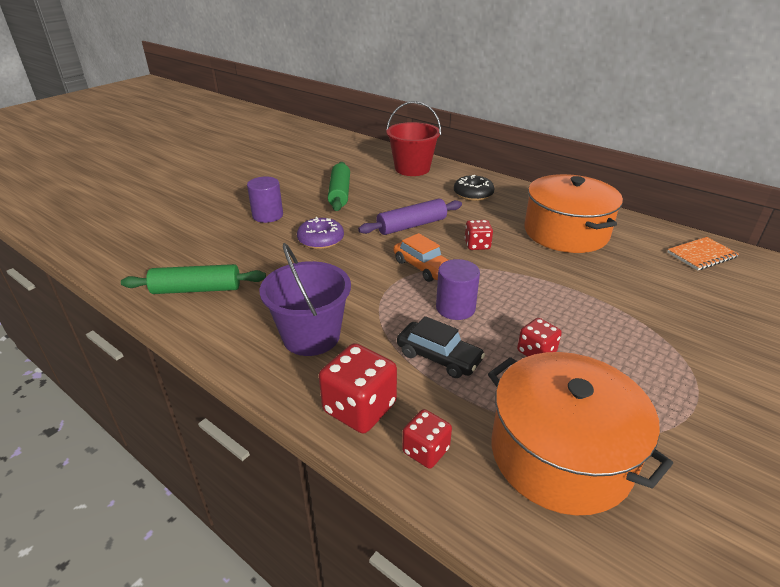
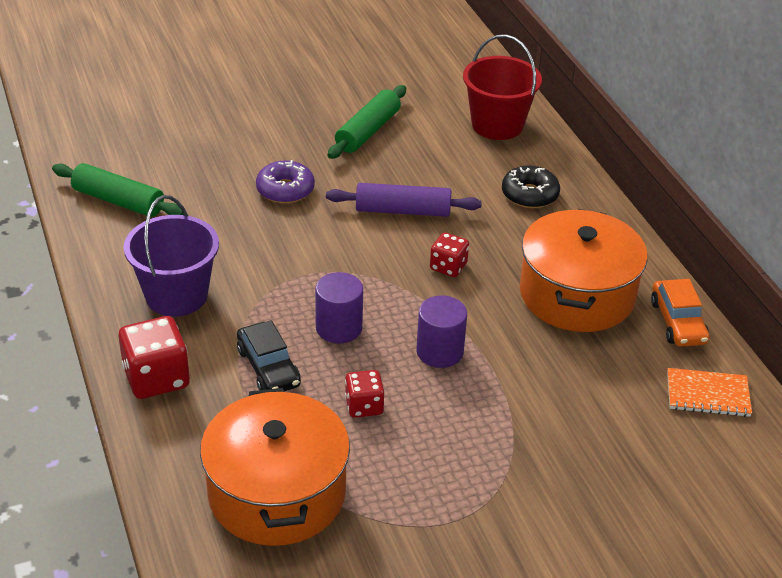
camera: 30 degrees right, 5 degrees up
(267, 215) = (259, 134): purple cylinder -> purple cylinder (439, 351)
(423, 267) = (358, 268): orange car -> orange car (677, 322)
(425, 450) = (174, 436): red dice -> none

